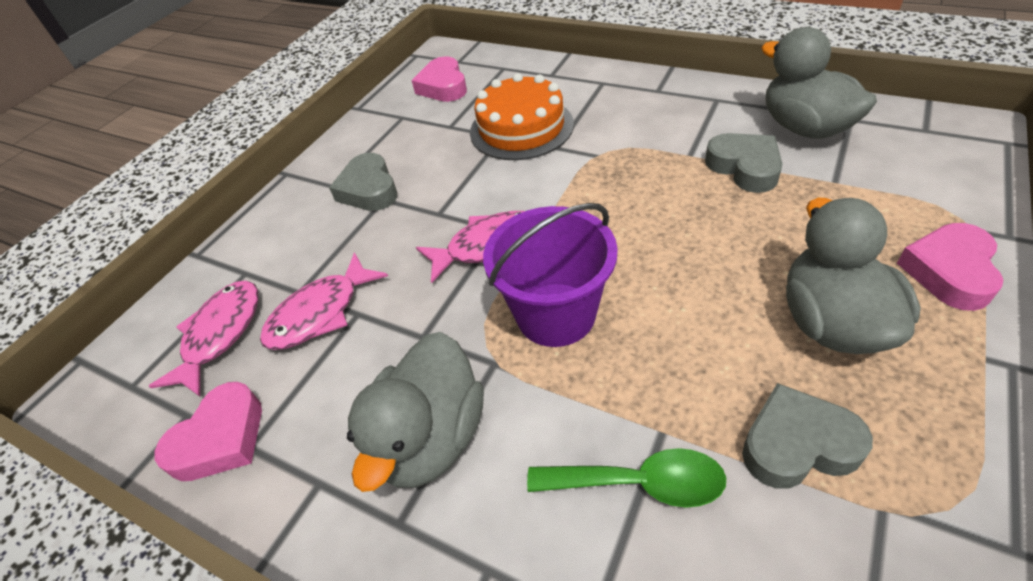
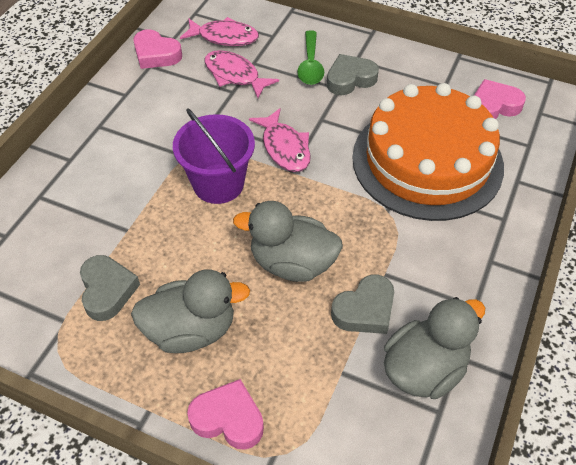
camera: 80 degrees right, 5 degrees up
(431, 438) = (141, 133): grey duck -> grey duck (292, 263)
(521, 128) = (427, 161): orange cake -> orange cake, size x1.66
(639, 483) = (99, 217): green spoon -> green spoon (310, 65)

